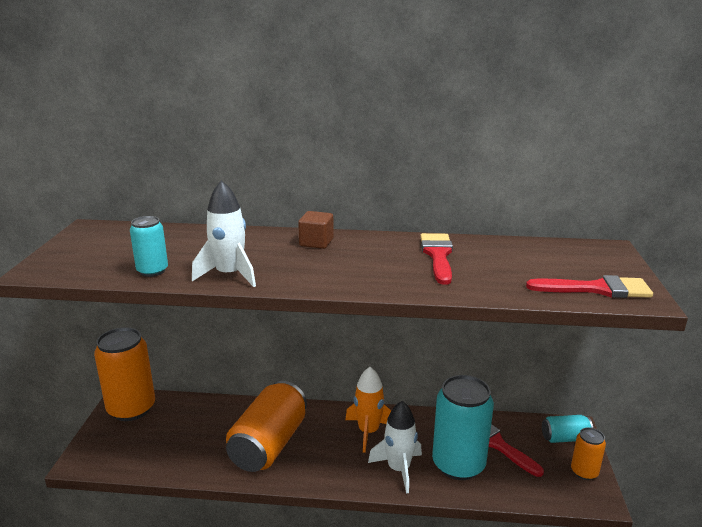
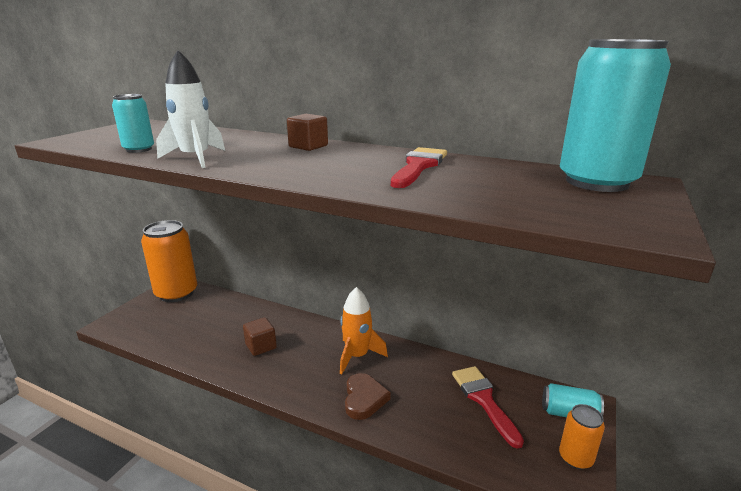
camera: 20 degrees right, 0 degrees up
(269, 444) = (261, 346): orange can -> brown cube
(398, 469) = (364, 399): white rocket -> brown heart
(458, 464) = (429, 410): turquoise can -> turquoise can (596, 182)
(597, 289) = (590, 214): red brush -> none

